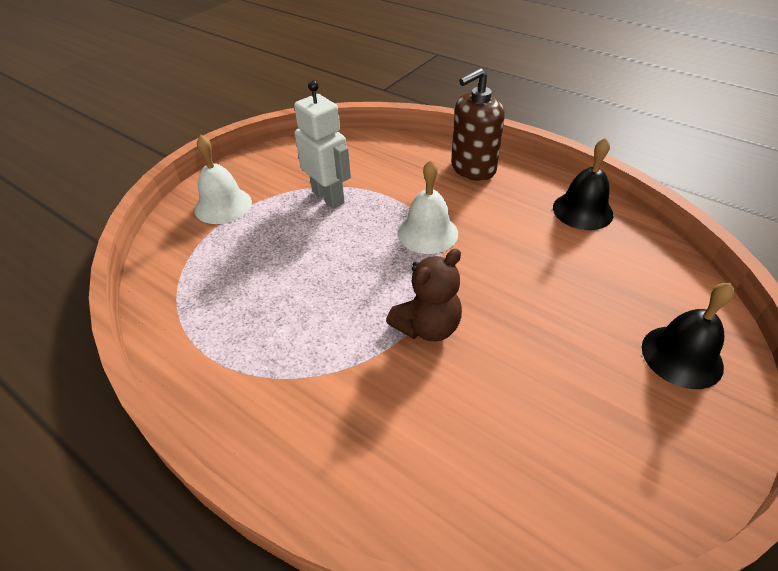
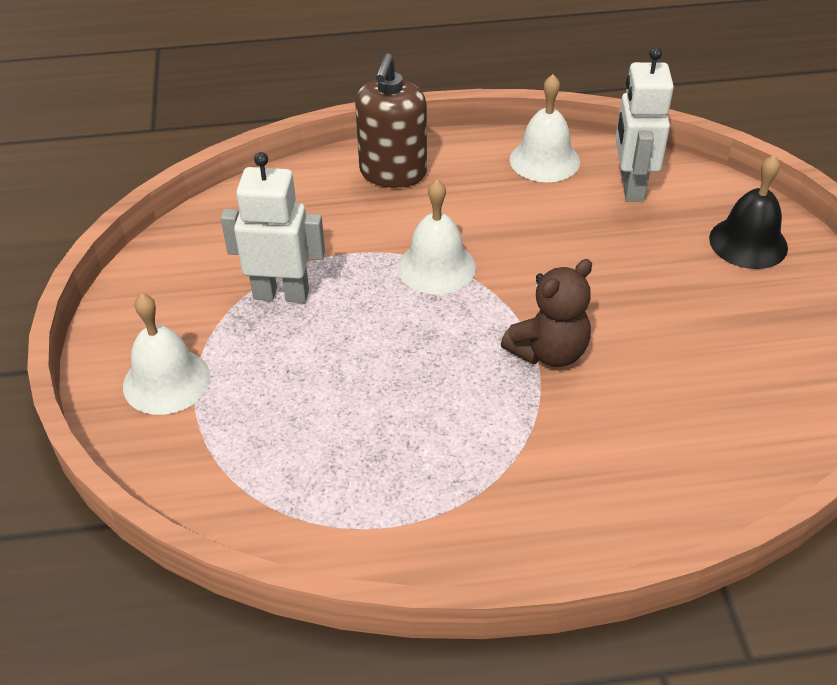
camera: 45 degrees left, 0 degrees up
(427, 327) = (549, 352): brown teddy bear -> brown teddy bear turned 45 degrees clockwise
(582, 210) = (544, 160): black bell -> white bell
(628, 261) = (631, 187): none -> white robot

